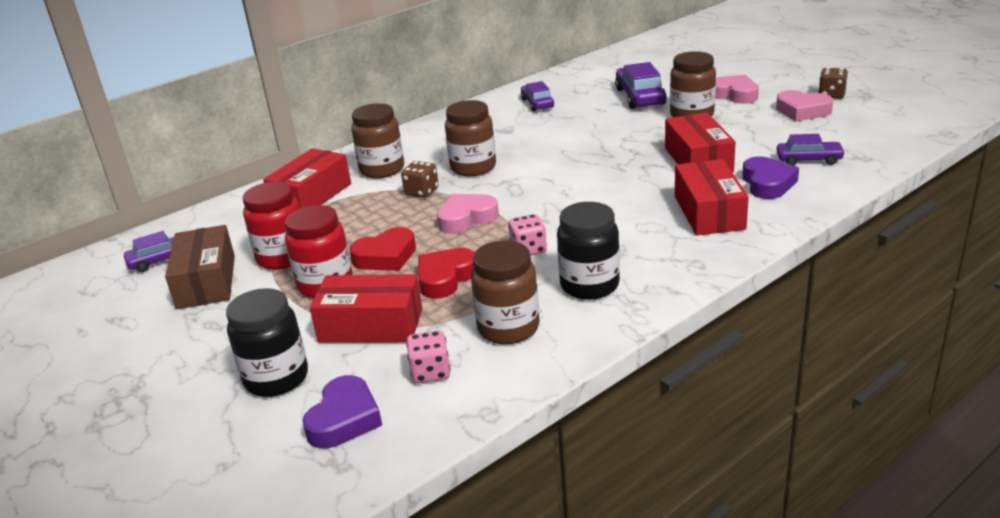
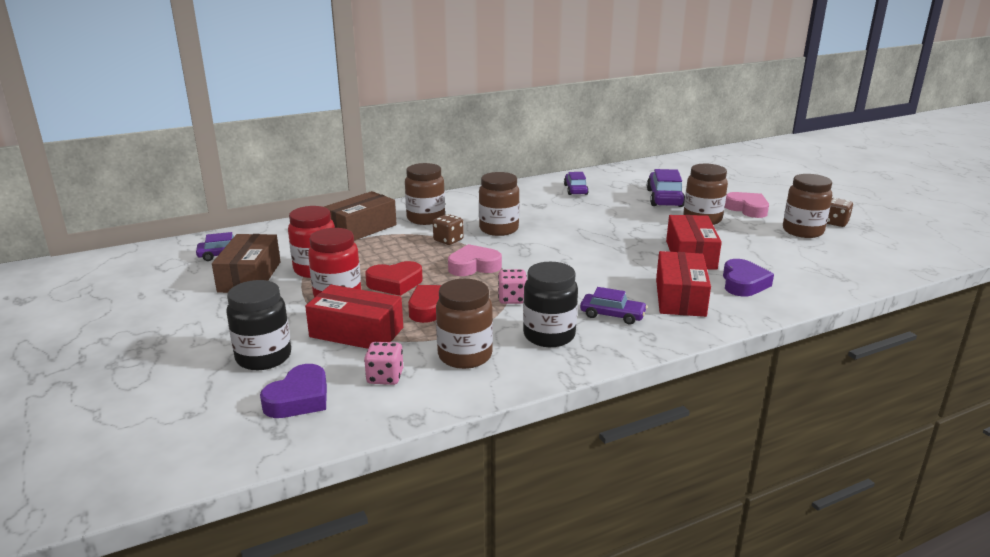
camera: 10 degrees right, 5 degrees down
(311, 196) = (361, 229): red box -> brown box
(802, 111) = (802, 231): pink heart -> brown jar
(809, 159) = (790, 271): purple car -> purple car (612, 315)

